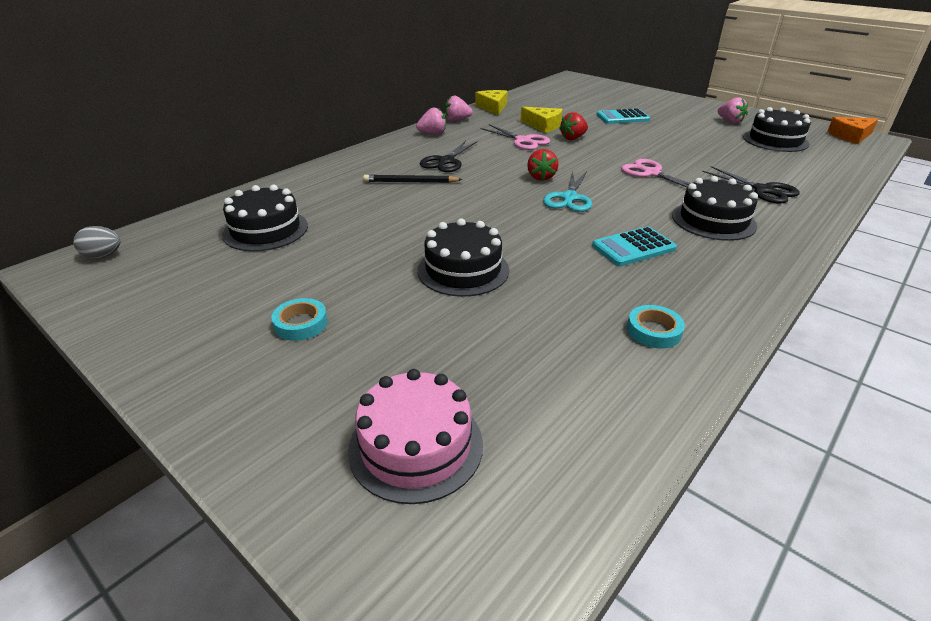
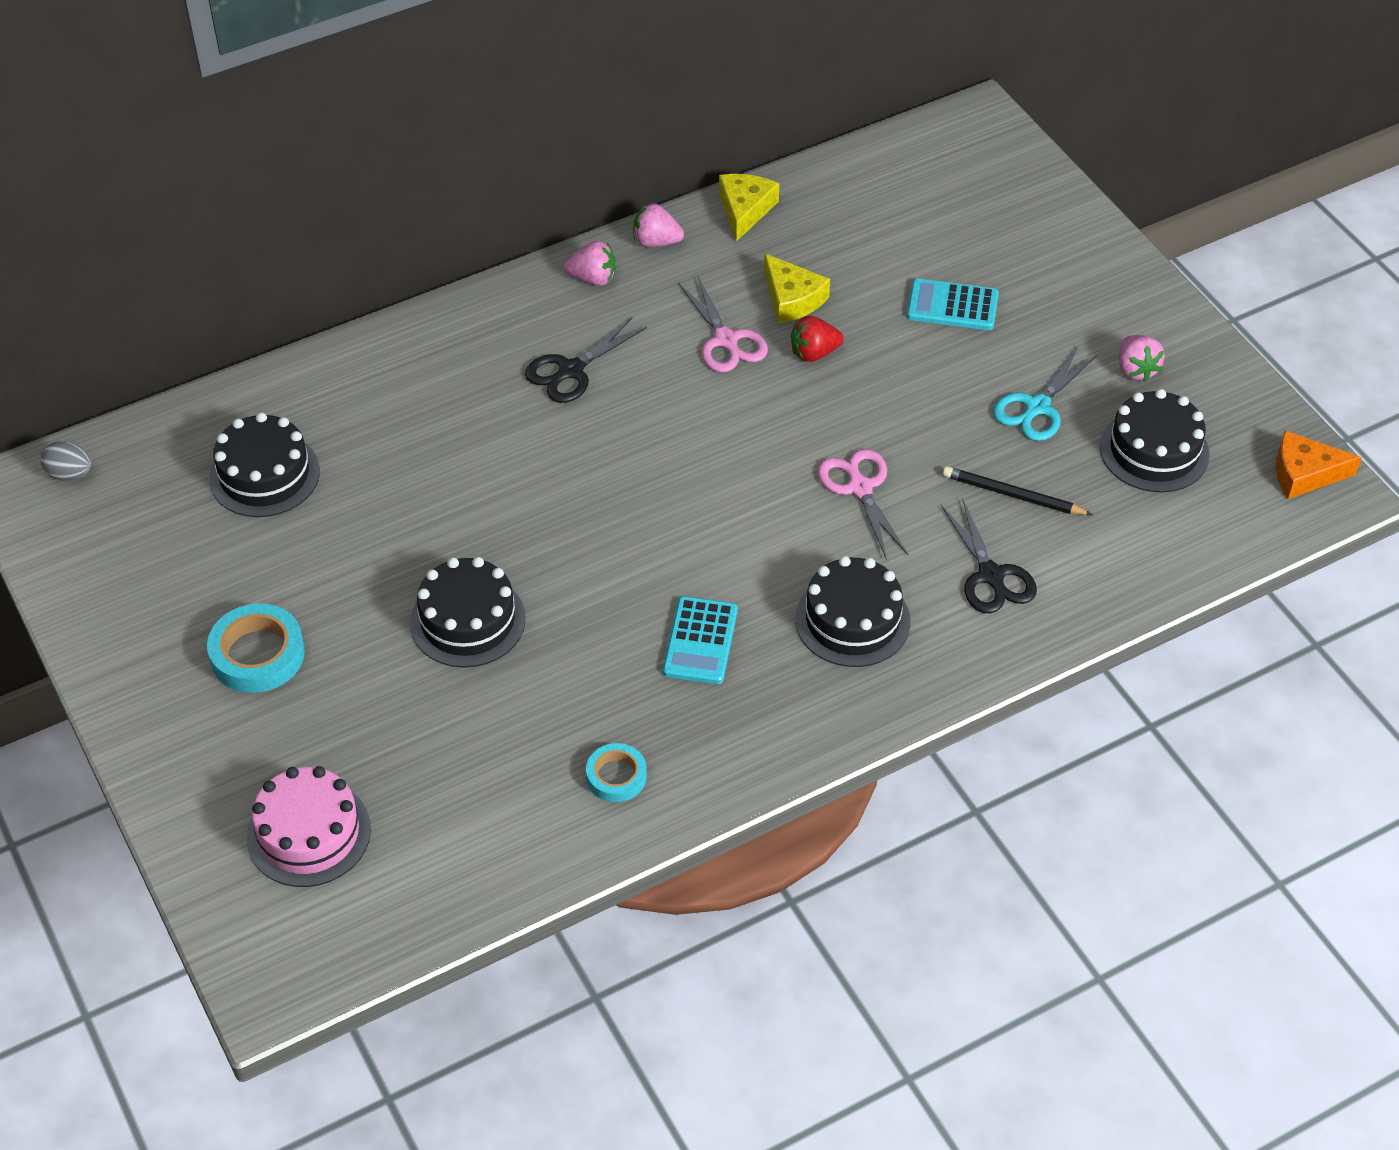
camera: 20 degrees right, 15 degrees up
(301, 324) = (257, 654): turquoise tape -> turquoise tape, size x1.61
(411, 182) = (493, 413): black pencil -> black pencil (1013, 495)
(541, 177) = (687, 452): red strawberry -> none
(569, 198) = (692, 515): turquoise scissors -> turquoise scissors (1036, 407)
(633, 247) = (700, 641): turquoise calculator -> turquoise calculator turned 75 degrees counterclockwise

